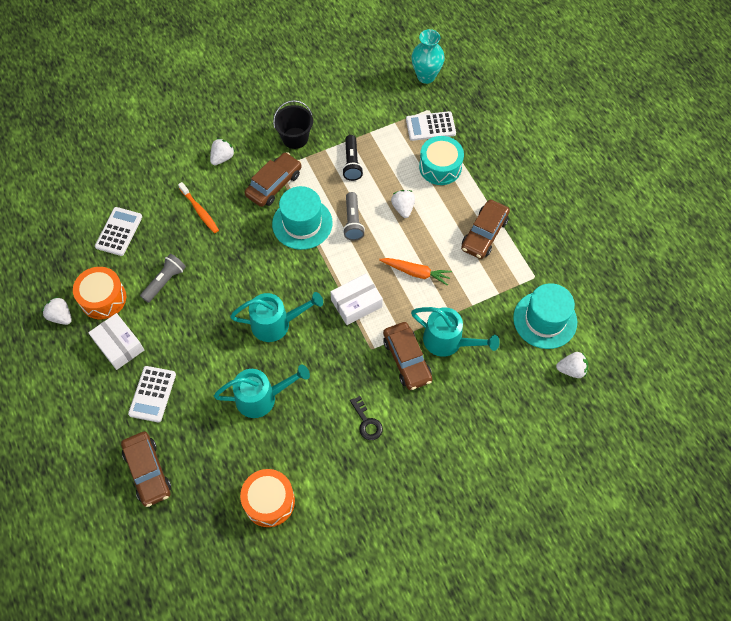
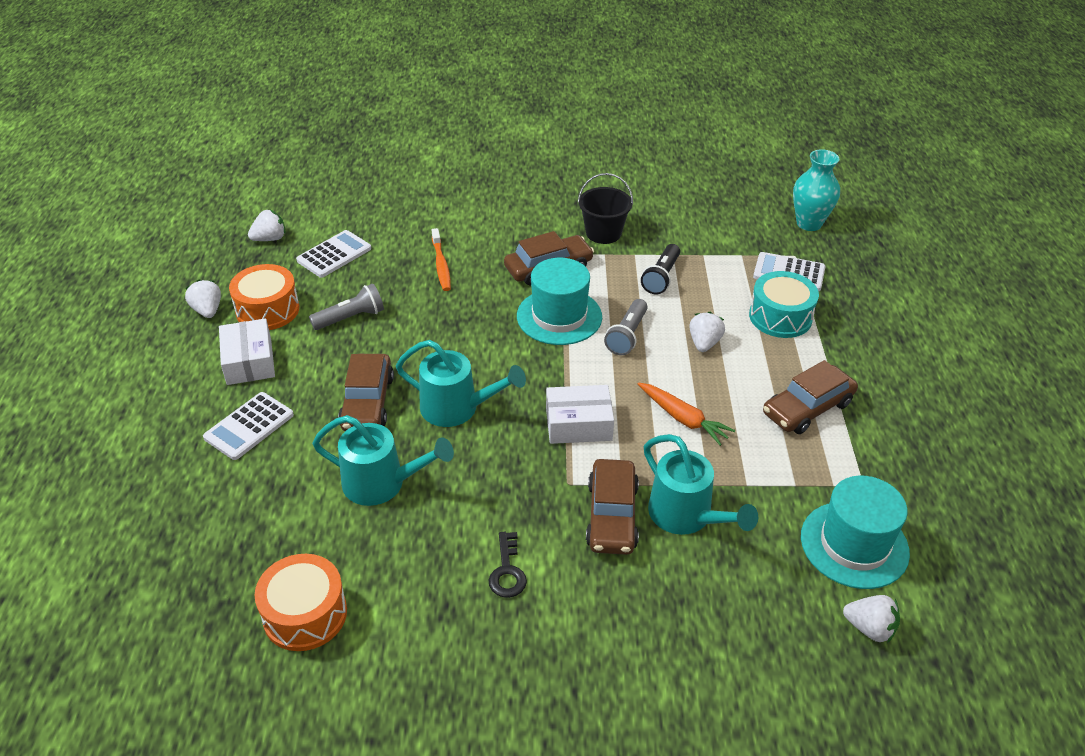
camera: 25 degrees right, 20 degrees down
(148, 471) = (177, 510): brown car -> brown car (367, 402)
(222, 158) = (502, 225): white strawberry -> white strawberry (270, 239)

